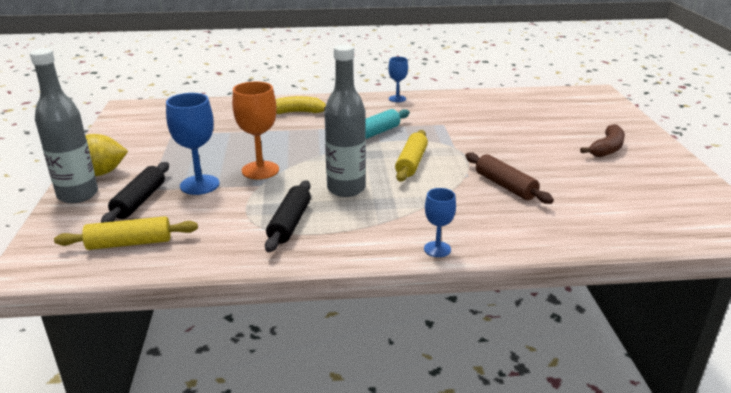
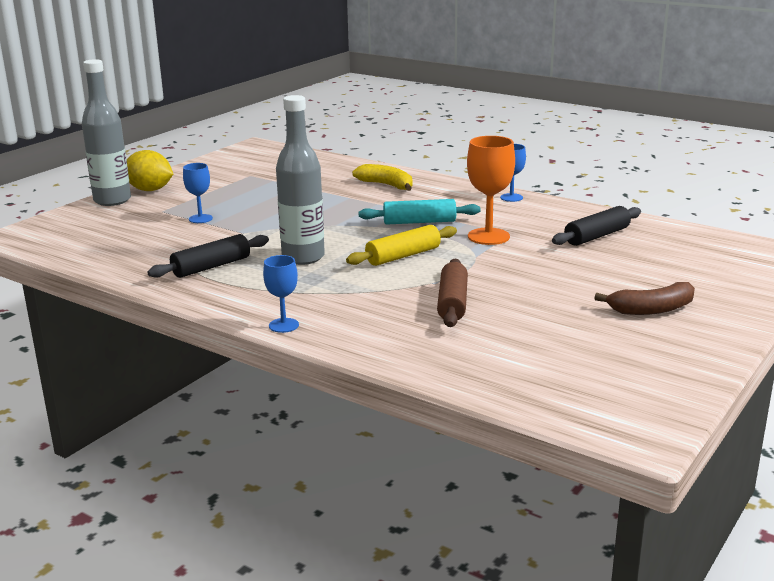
camera: 40 degrees right, 5 degrees down
(129, 243) = (88, 242): yellow rolling pin -> none
(139, 201) = (142, 217): black rolling pin -> black rolling pin (597, 236)
(199, 185) = (200, 219): blue goblet -> blue goblet, size x0.59
(260, 170) = (264, 222): orange goblet -> orange goblet (488, 236)

